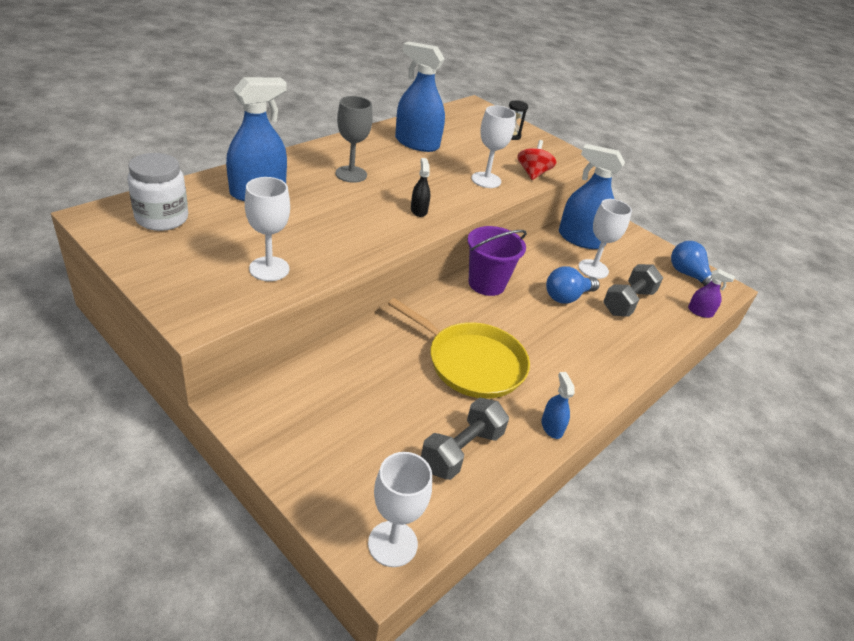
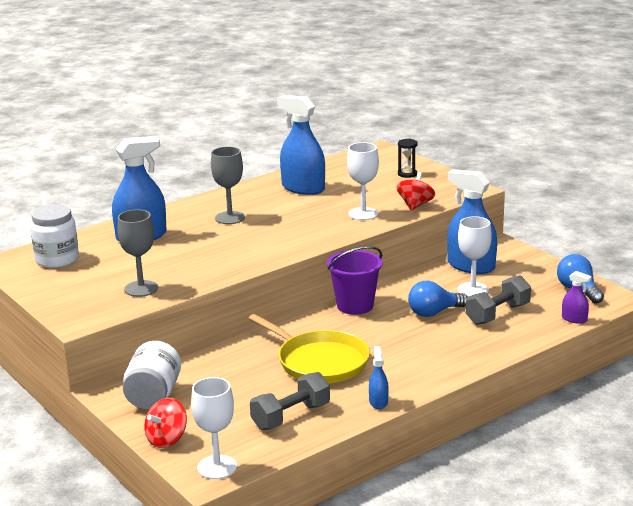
camera: 15 degrees right, 15 degrees down
(269, 269) = (141, 289): white goblet -> grey goblet
(293, 413) = (153, 396): none -> white jar
(320, 491) = (167, 439): none -> red spinning top
(419, 210) = (286, 241): black spray bottle -> none

